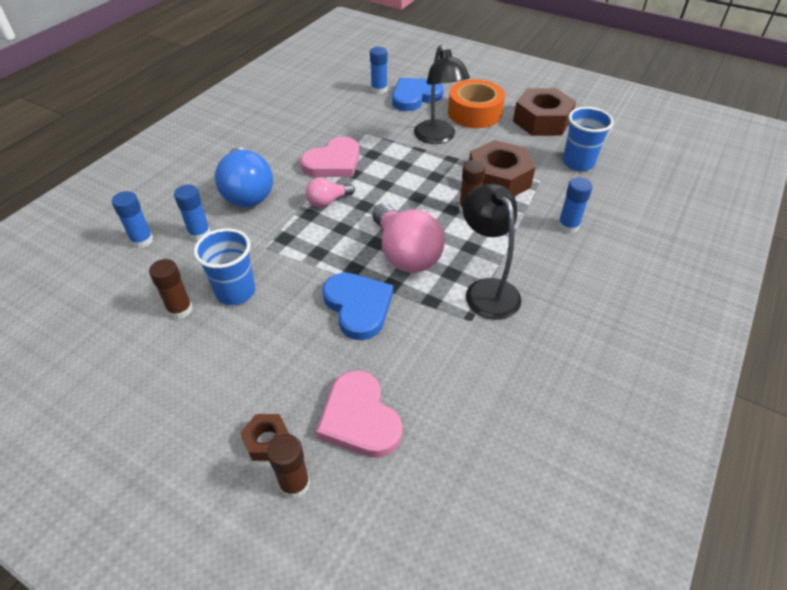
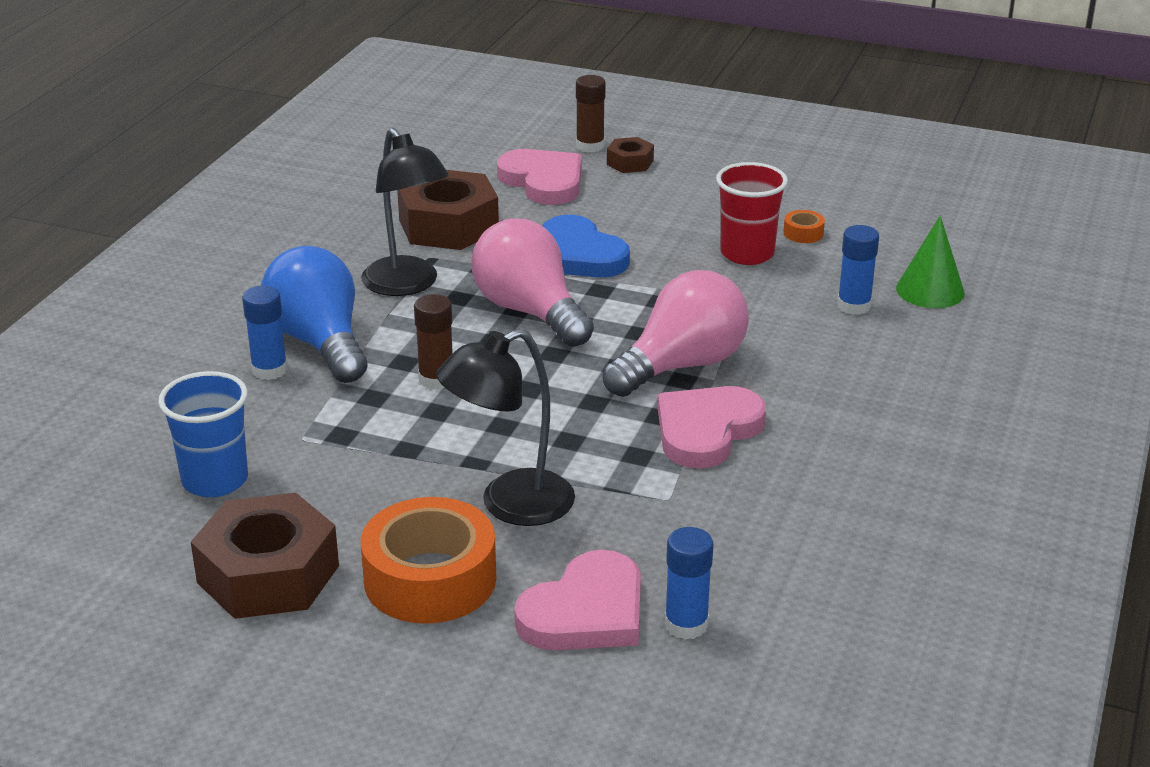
camera: 170 degrees right, 15 degrees down
(142, 240) = (930, 290): blue glue stick -> green cone
(180, 309) = (803, 233): brown glue stick -> orange tape
(235, 292) = (747, 254): blue cup -> red cup
(247, 192) = (828, 365): blue light bulb -> blue light bulb (320, 342)
(328, 201) = (681, 366): pink light bulb -> pink light bulb, size x1.90
(415, 97) = (586, 612): blue heart -> pink heart
(438, 137) = (510, 505): black lamp -> black lamp turned 90 degrees counterclockwise
(498, 179) = (381, 432): brown nut -> brown nut (448, 225)

